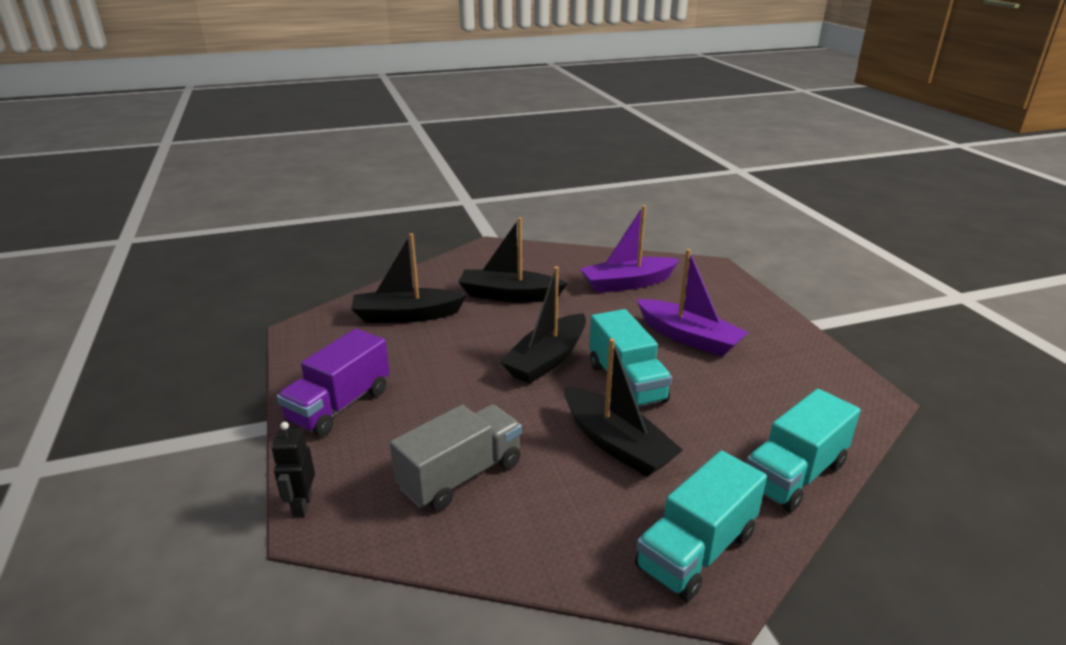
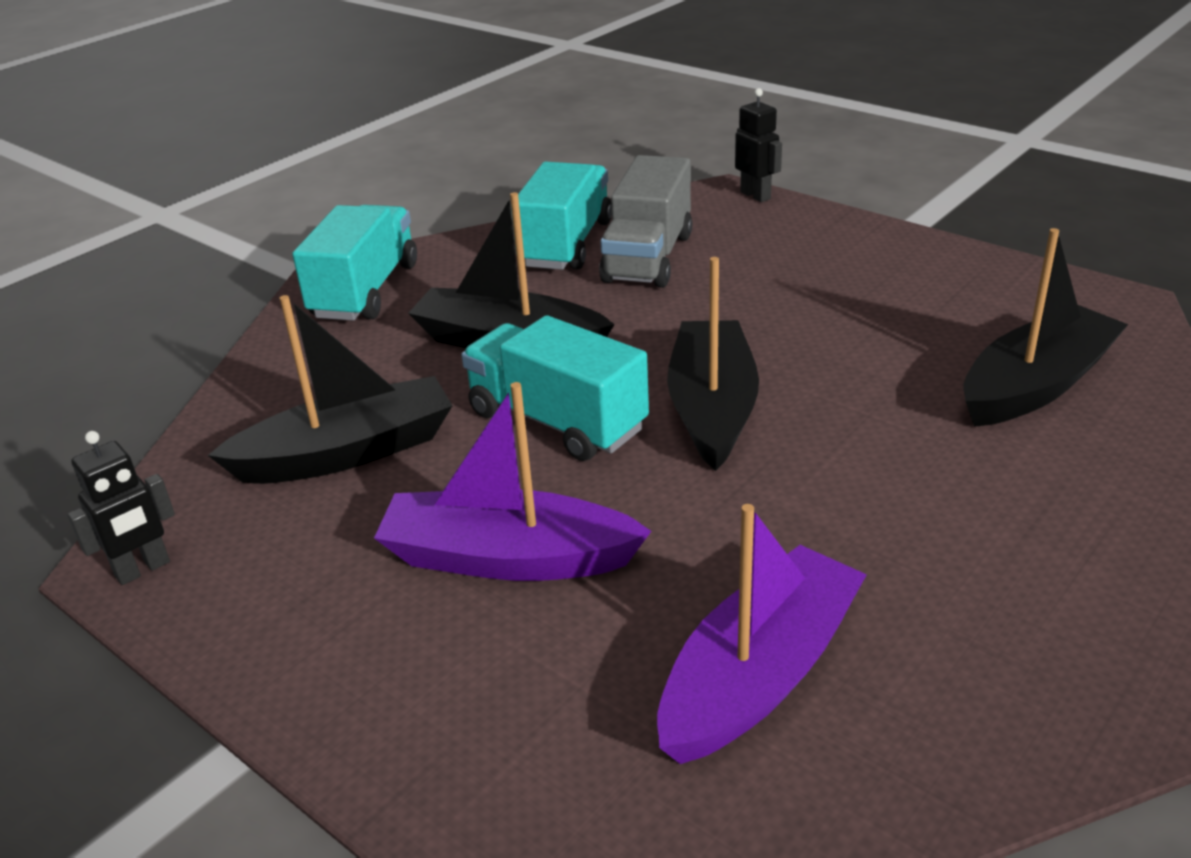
camera: 150 degrees right, 5 degrees up
(339, 405) = (875, 257): purple truck -> none
(509, 295) = (952, 507): black boat -> black boat (347, 452)
(794, 474) = (267, 391): turquoise truck -> turquoise truck (566, 244)
(862, 390) = (143, 569): none -> black robot

